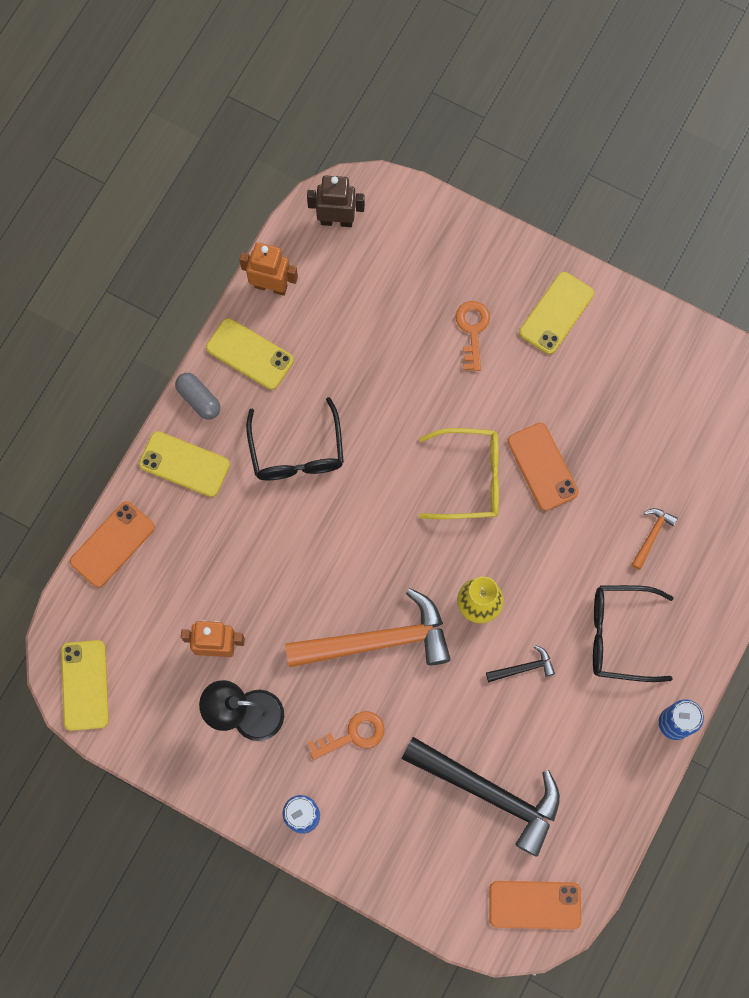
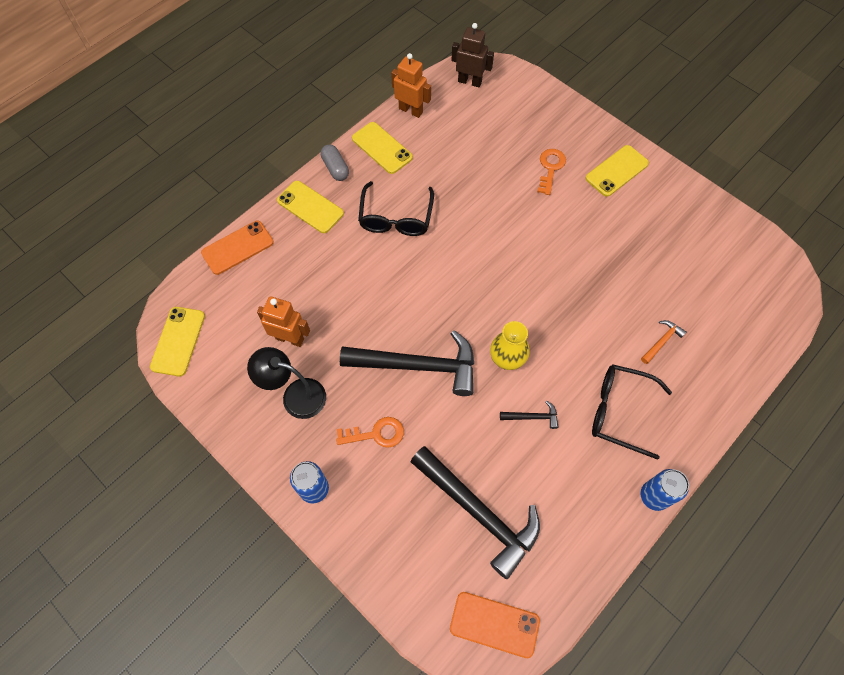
camera: 15 degrees right, 10 degrees down
(378, 640) = (418, 366): orange hammer -> black hammer
(470, 478) = (523, 266): yellow glasses -> none
(542, 466) = (583, 271): orange phone -> none

